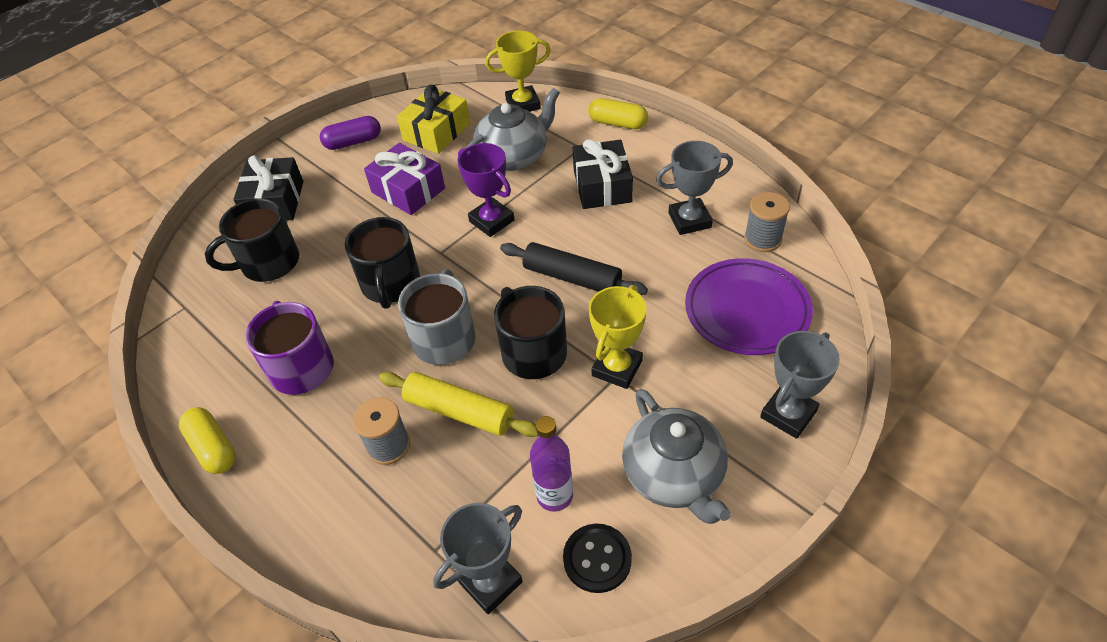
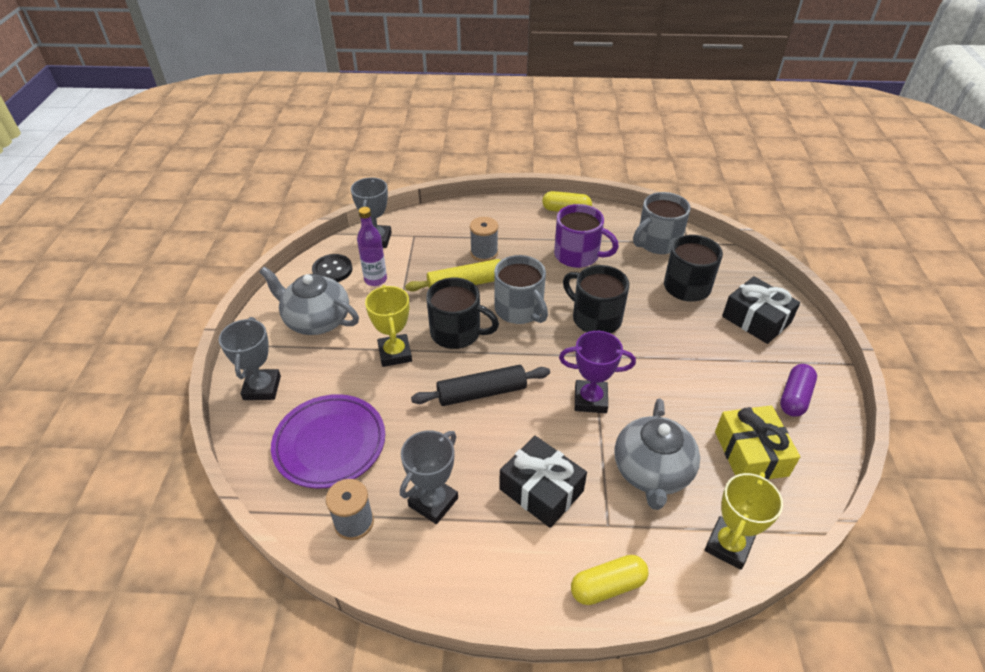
camera: 135 degrees right, 5 degrees down
(208, 327) = (657, 242): none -> grey mug
(408, 190) = (685, 385): purple gift -> none

